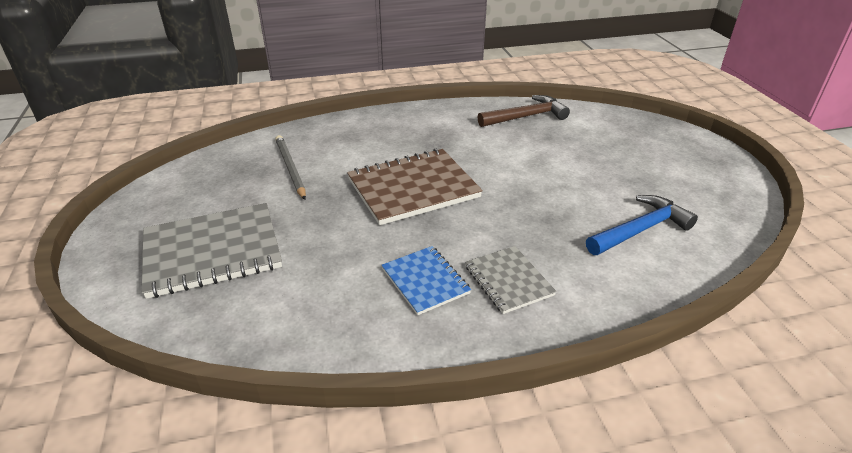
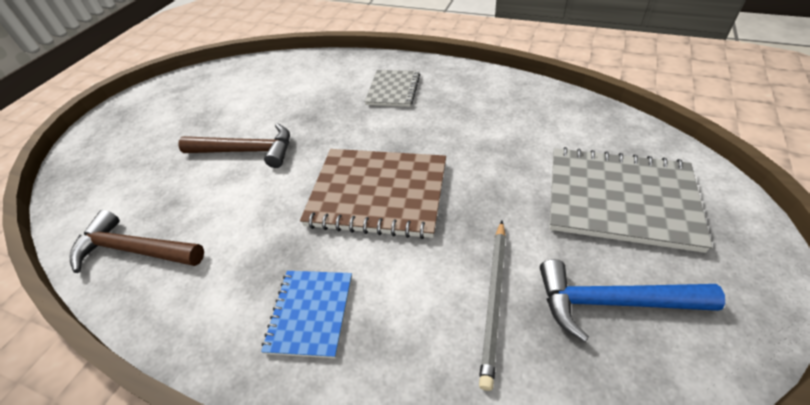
camera: 140 degrees left, 10 degrees up
(425, 281) = (446, 107): blue notebook -> blue notebook (310, 313)
(556, 176) = (247, 151): none -> brown hammer
(640, 229) = (269, 89): blue hammer -> blue hammer (612, 302)

